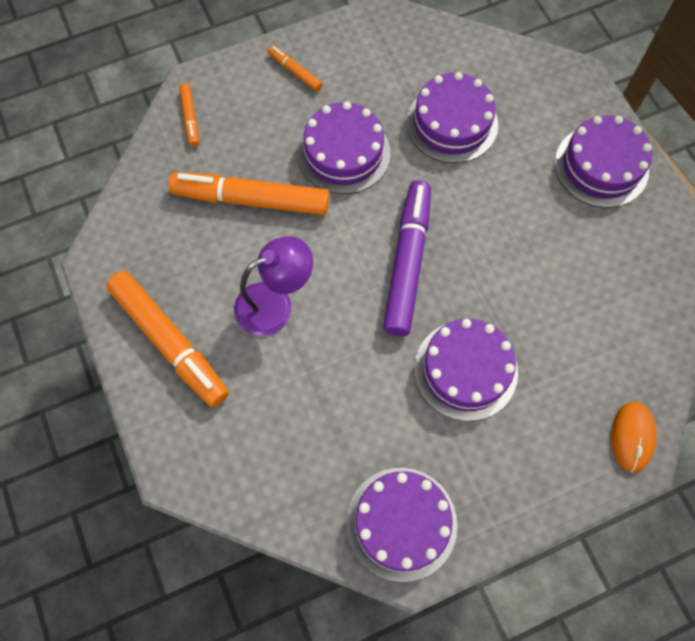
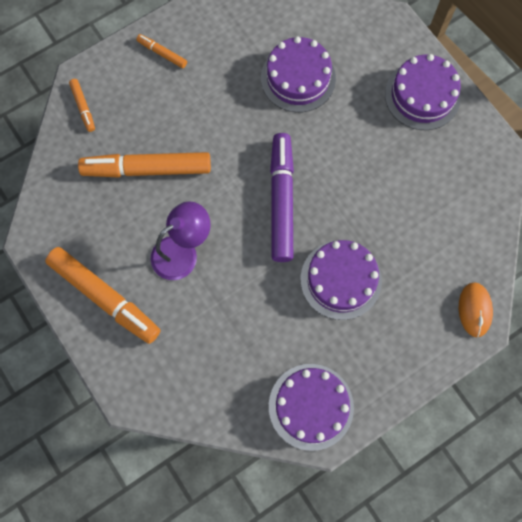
camera: 10 degrees left, 5 degrees up
(343, 153) = (215, 117): purple cake -> none

